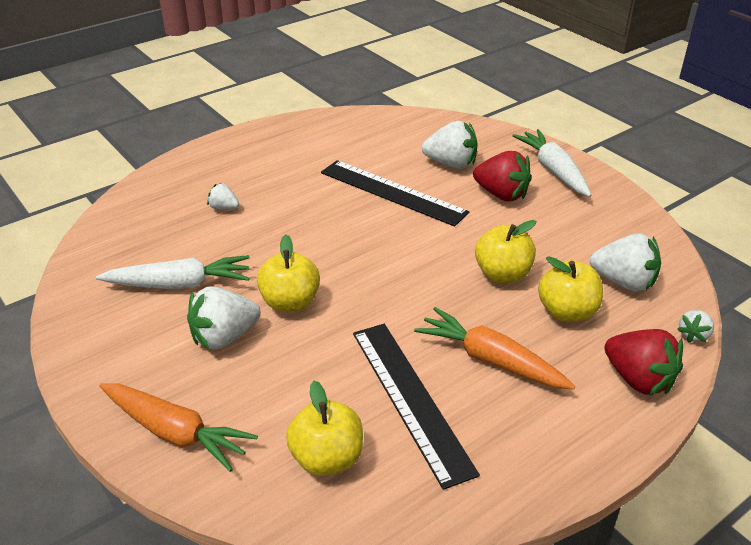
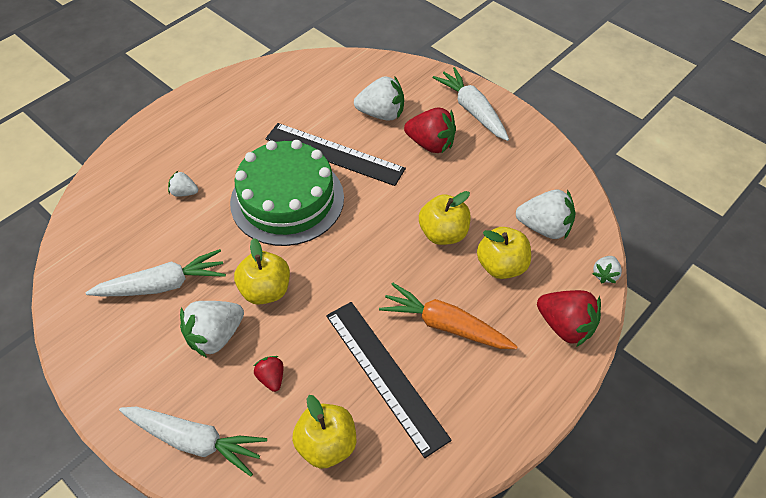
camera: 10 degrees left, 15 degrees up
(175, 432) = (195, 440): orange carrot -> white carrot
(277, 384) = (271, 378): none -> red strawberry
(332, 226) = (287, 200): none -> green cake

